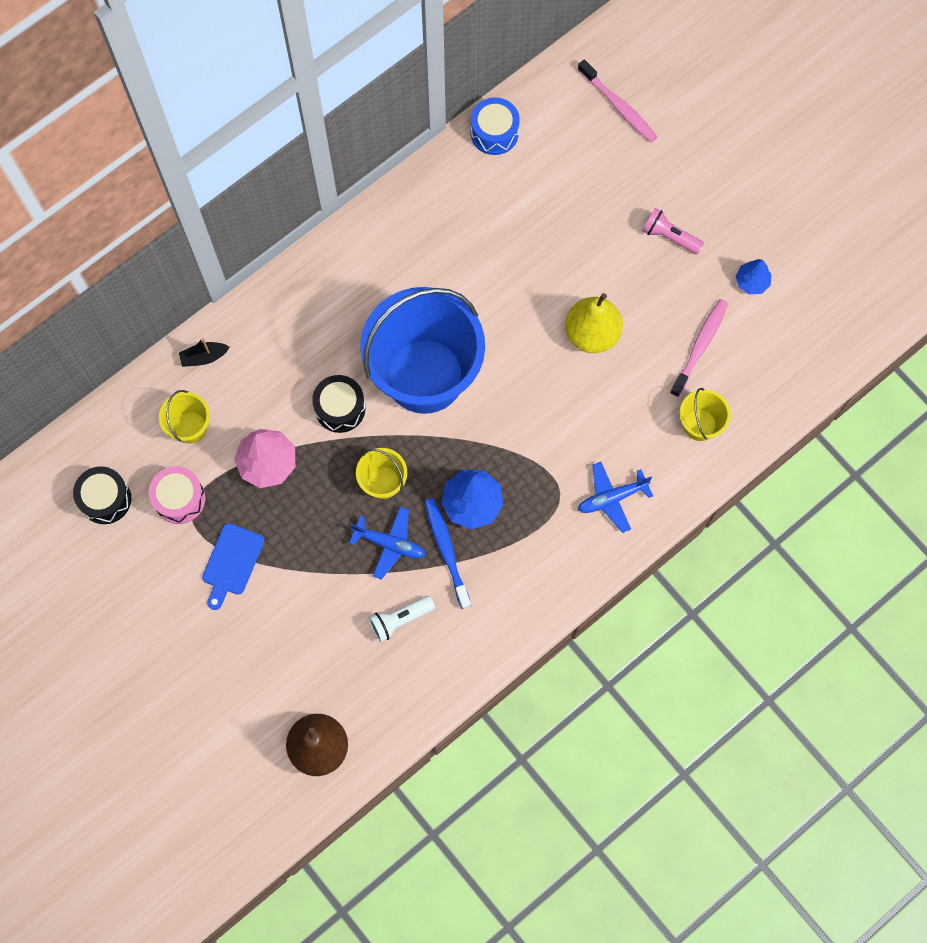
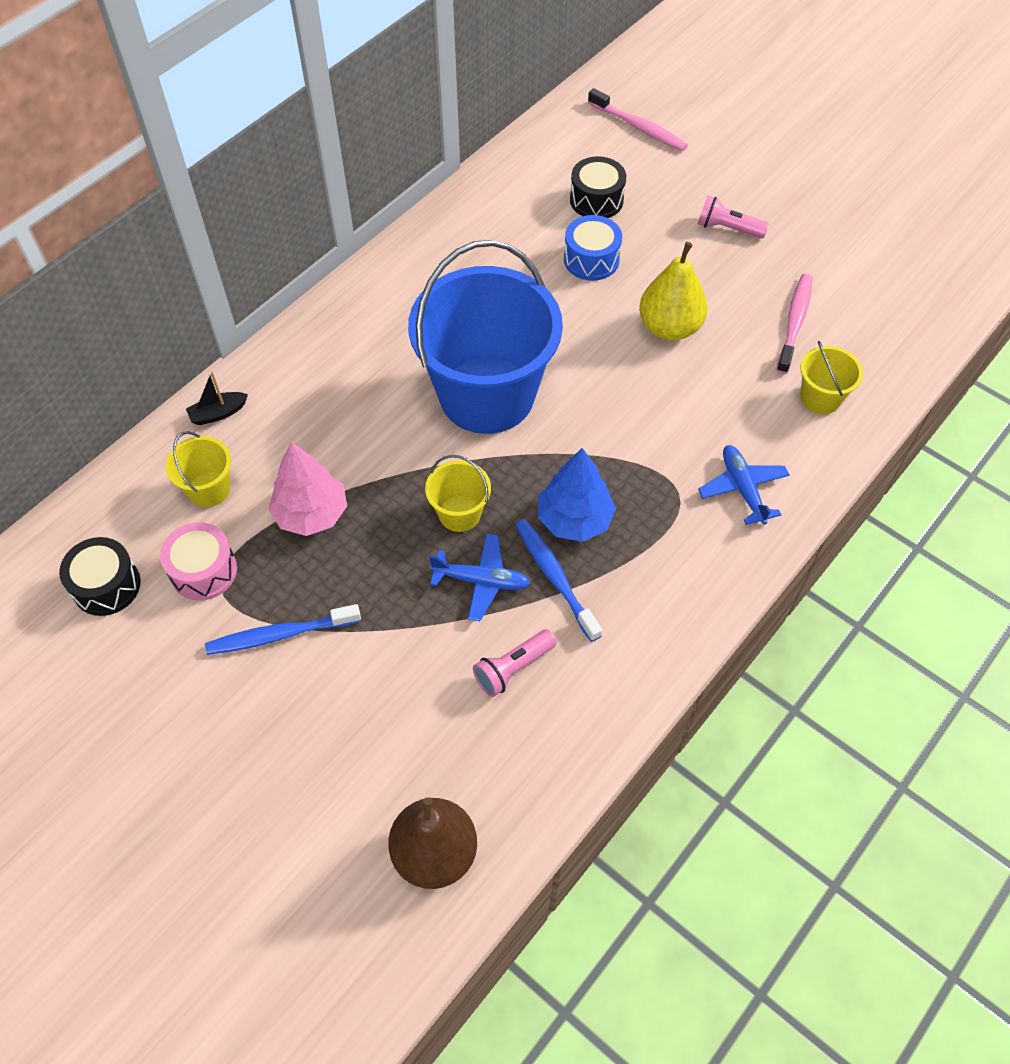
camera: 10 degrees left, 15 degrees down
(231, 563) = (280, 635): blue cutting board -> blue toothbrush
(340, 408) = (392, 442): black drum -> black drum (596, 200)
(400, 619) = (513, 668): white flashlight -> pink flashlight
(494, 133) = (513, 165): blue drum -> blue drum (591, 259)
(612, 498) = (742, 488): blue plane -> blue plane turned 105 degrees clockwise
(751, 282) = (830, 256): blue tree -> none

